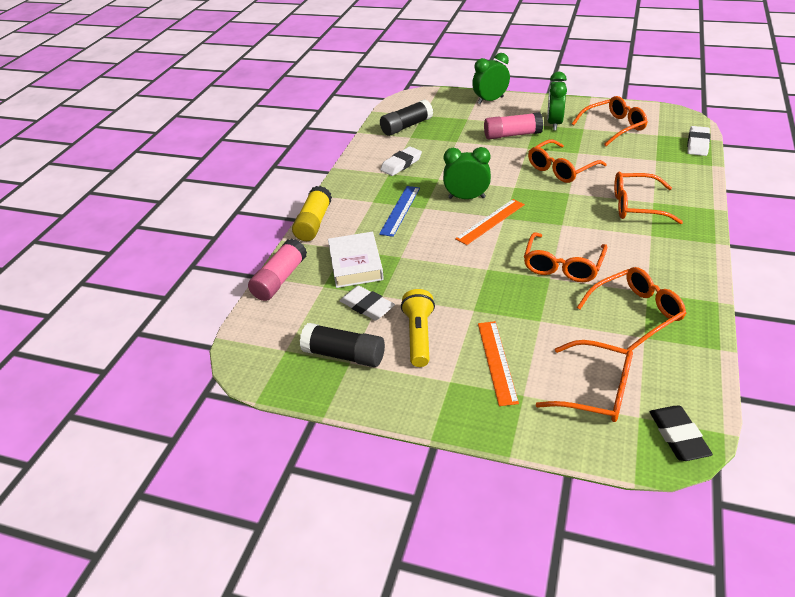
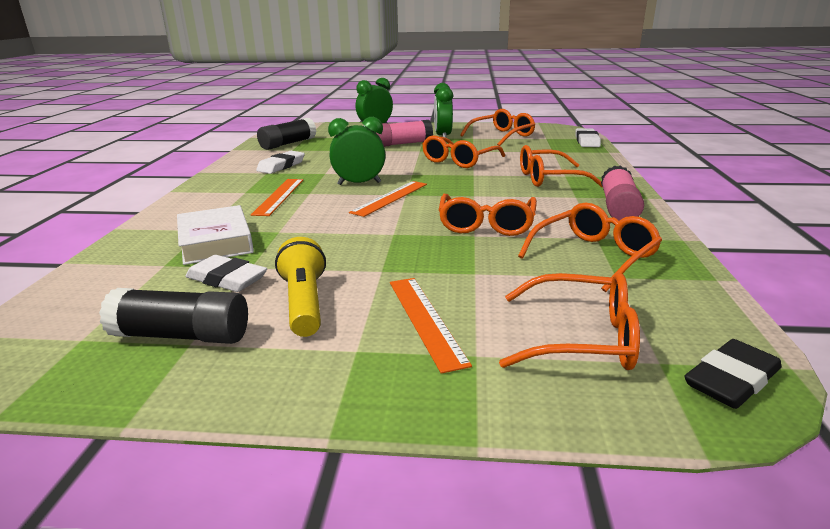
camera: 15 degrees left, 15 degrees down
(280, 279) = (99, 263): pink glue stick -> pink glue stick (618, 207)
(314, 223) = (165, 212): yellow glue stick -> none
(400, 210) = (279, 196): blue ruler -> orange ruler
(678, 436) = (731, 380): black eraser -> black eraser turned 75 degrees clockwise

